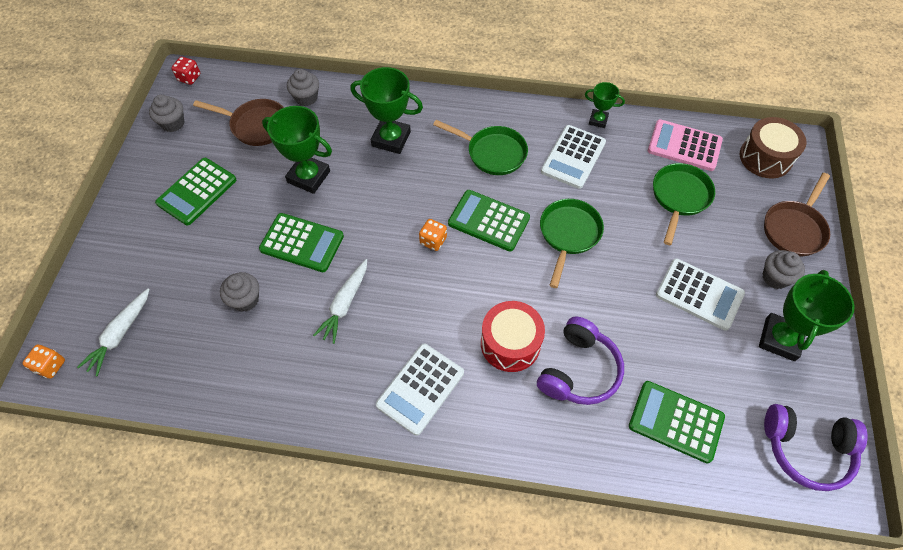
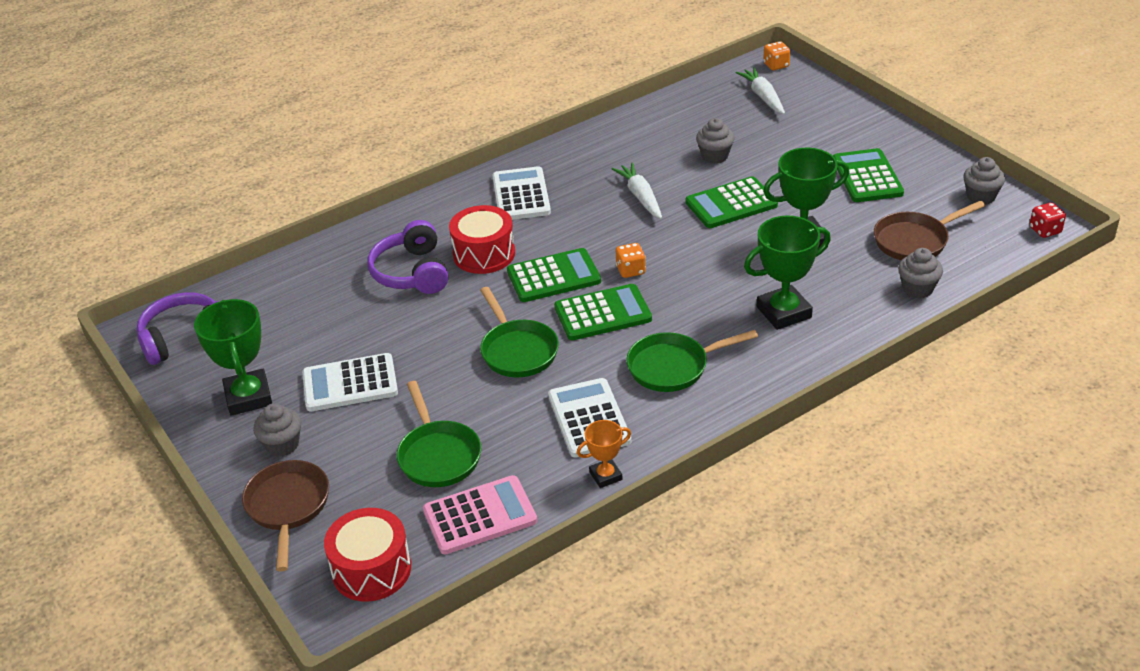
camera: 140 degrees right, 20 degrees down
(598, 120) = (605, 476): green trophy -> orange trophy
(675, 421) = (306, 291): green calculator -> green calculator (553, 276)
(765, 157) = (371, 569): brown drum -> red drum

